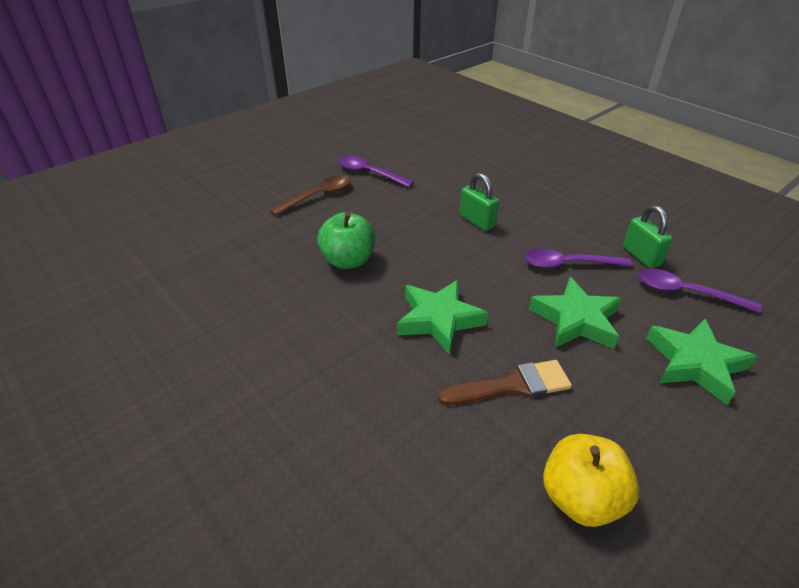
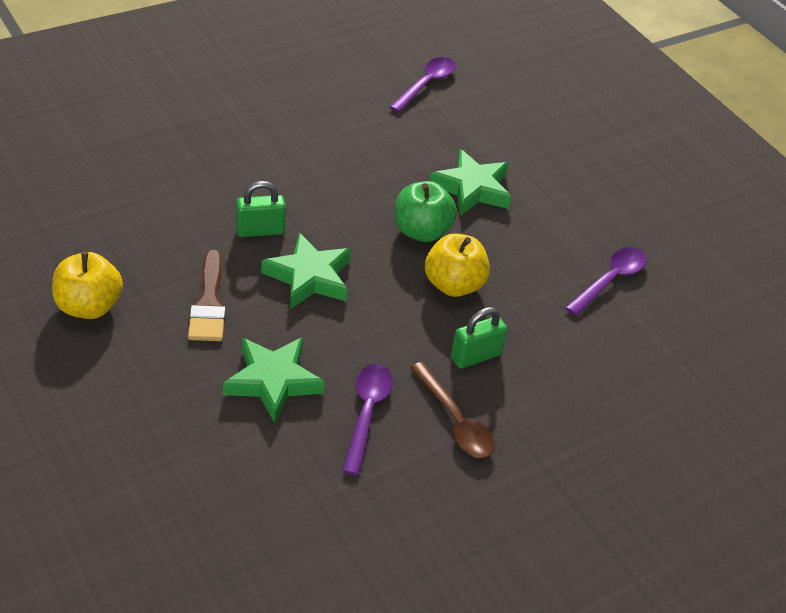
camera: 95 degrees right, 5 degrees up
(318, 196) = (557, 226): brown spoon -> brown spoon (455, 421)
(407, 237) = (453, 284): none -> yellow apple
(641, 256) = (362, 496): green padlock -> green padlock (260, 230)
(685, 292) = (282, 505): purple spoon -> purple spoon (426, 84)
(695, 364) = (178, 451): green star -> green star (472, 188)

